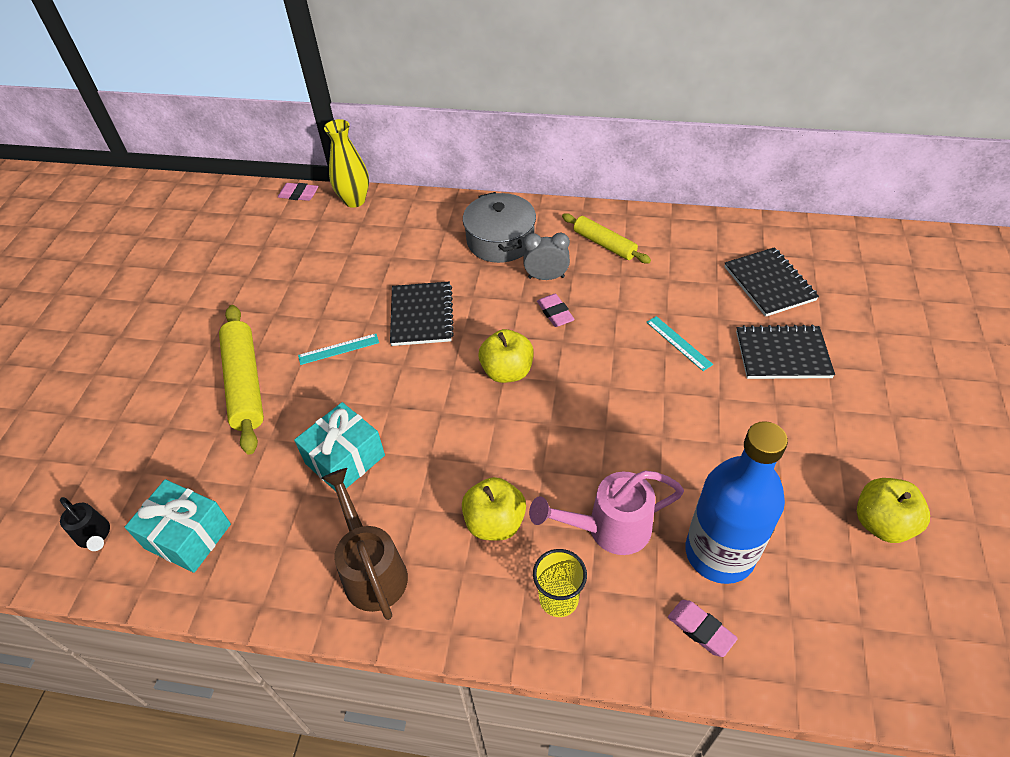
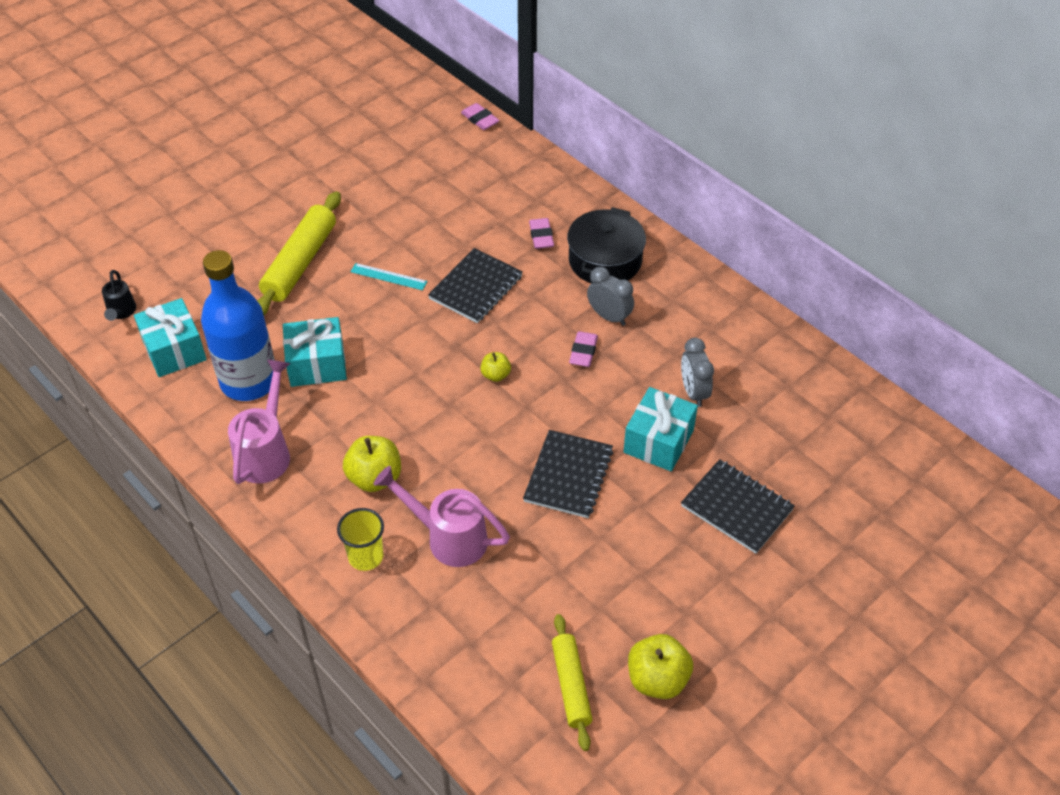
camera: 35 degrees right, 0 degrees up
(354, 200) = (520, 151): yellow vase -> none
(372, 569) = (266, 451): brown watering can -> pink watering can
(500, 240) = (605, 260): grey pot -> black pot
(507, 371) = (495, 375): yellow apple -> yellow apple, size x0.56
(604, 244) = (692, 318): yellow rolling pin -> yellow rolling pin (571, 685)
(663, 293) = (693, 392): none -> grey clock
(678, 343) = (658, 441): turquoise ruler -> turquoise gift
(700, 629) = (439, 645): pink eraser -> pink eraser (541, 236)
(719, 553) = (509, 609): blue bottle -> blue bottle (249, 381)
(769, 283) = (801, 443): black notebook -> black notebook (568, 476)

